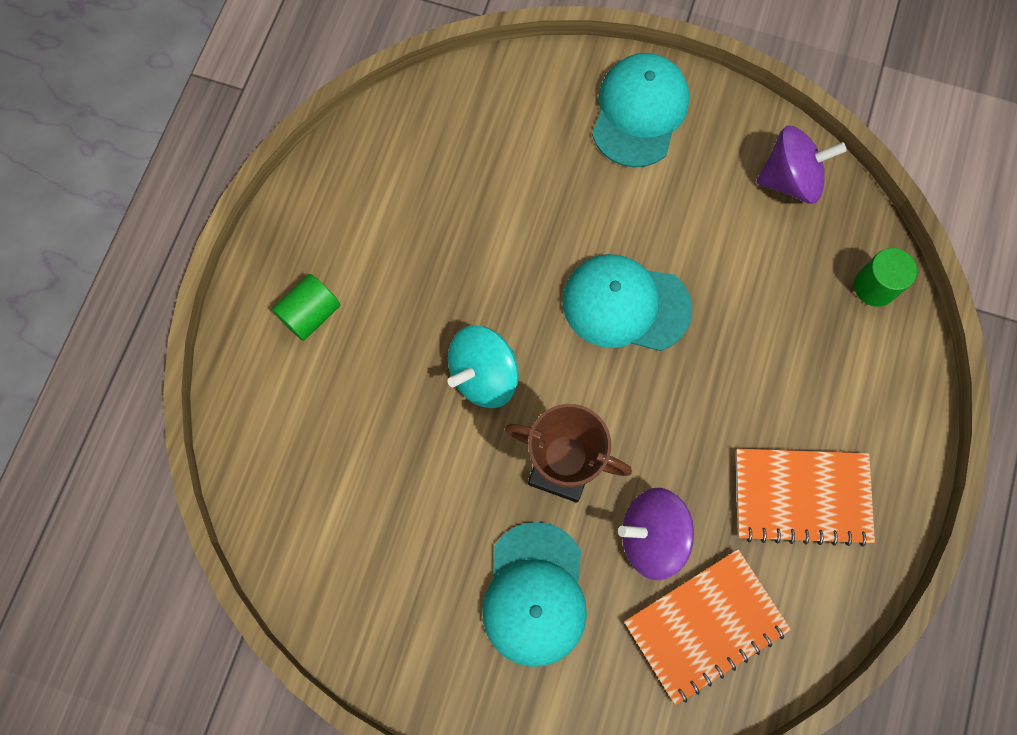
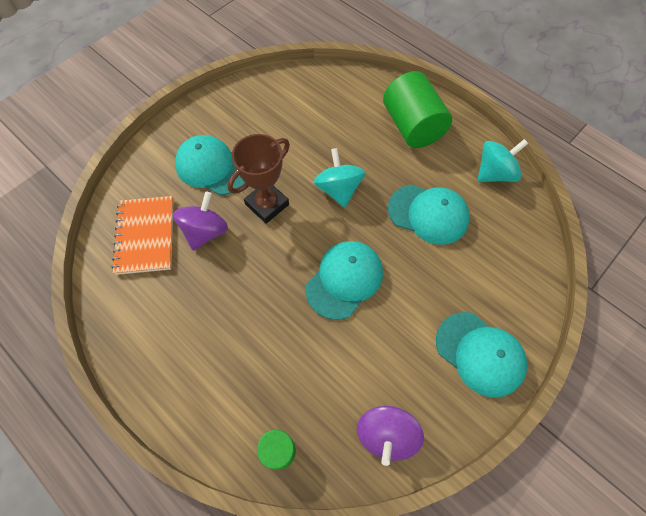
camera: 115 degrees right, 10 degrees down
(311, 314) = (412, 126): green cylinder -> green cylinder, size x1.88
(352, 169) = (494, 173): none -> turquoise spinning top
(467, 235) = (428, 214): none -> turquoise cap
(801, 496) = (176, 321): orange notebook -> none

